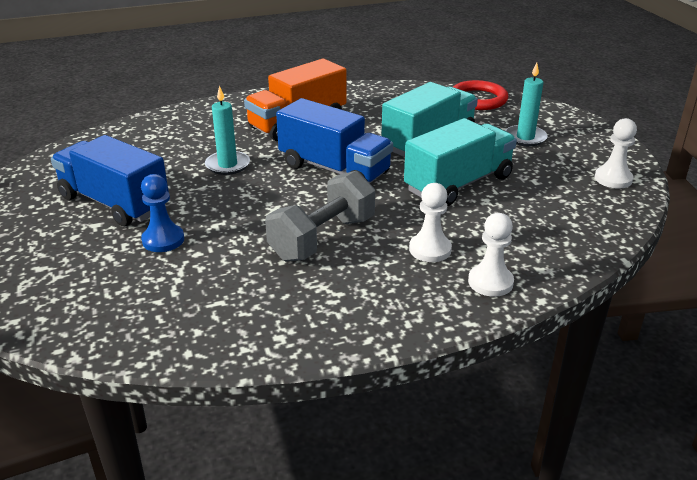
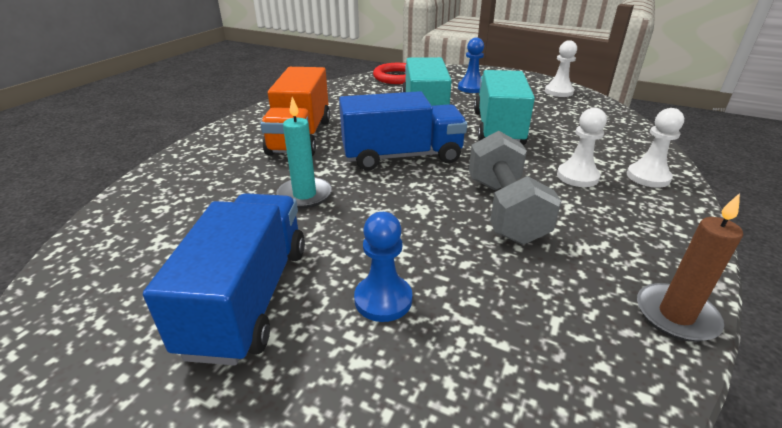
camera: 45 degrees left, 0 degrees up
(114, 203) = (248, 298): blue truck -> blue truck turned 105 degrees clockwise
(285, 345) = (676, 315): none -> brown candle
(525, 138) = (471, 88): turquoise candle -> blue pawn

